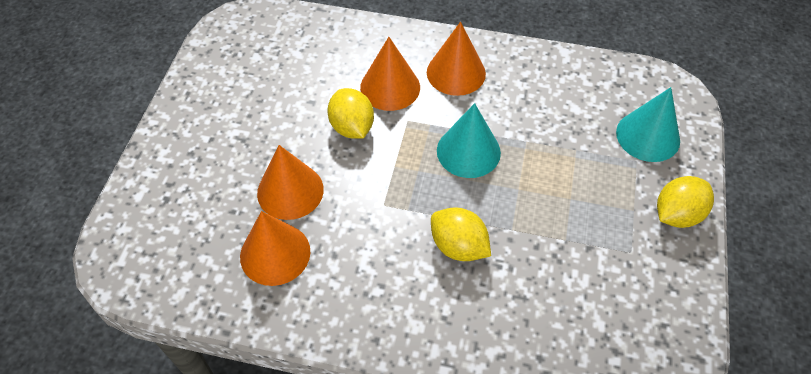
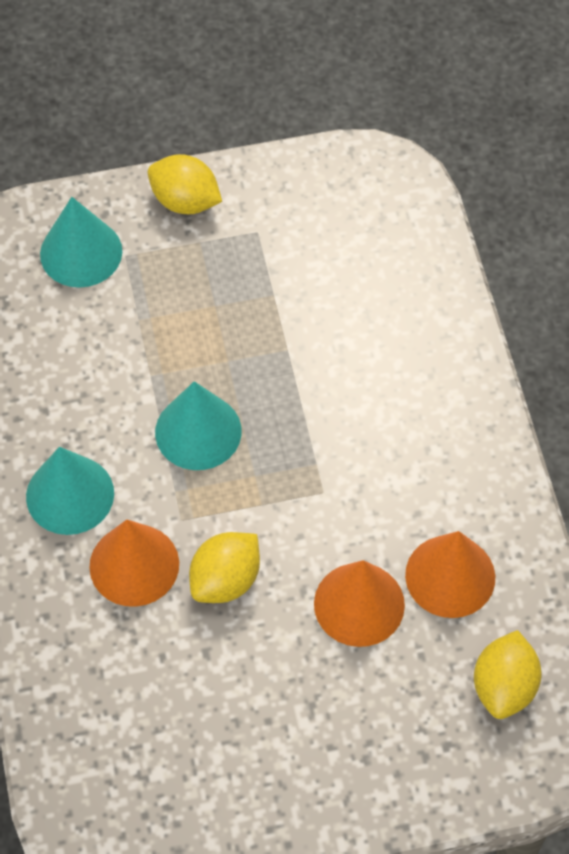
camera: 115 degrees left, 5 degrees up
(456, 73) = (70, 494): orange cone -> turquoise cone
(458, 246) = (338, 393): yellow lemon -> yellow lemon (504, 686)

